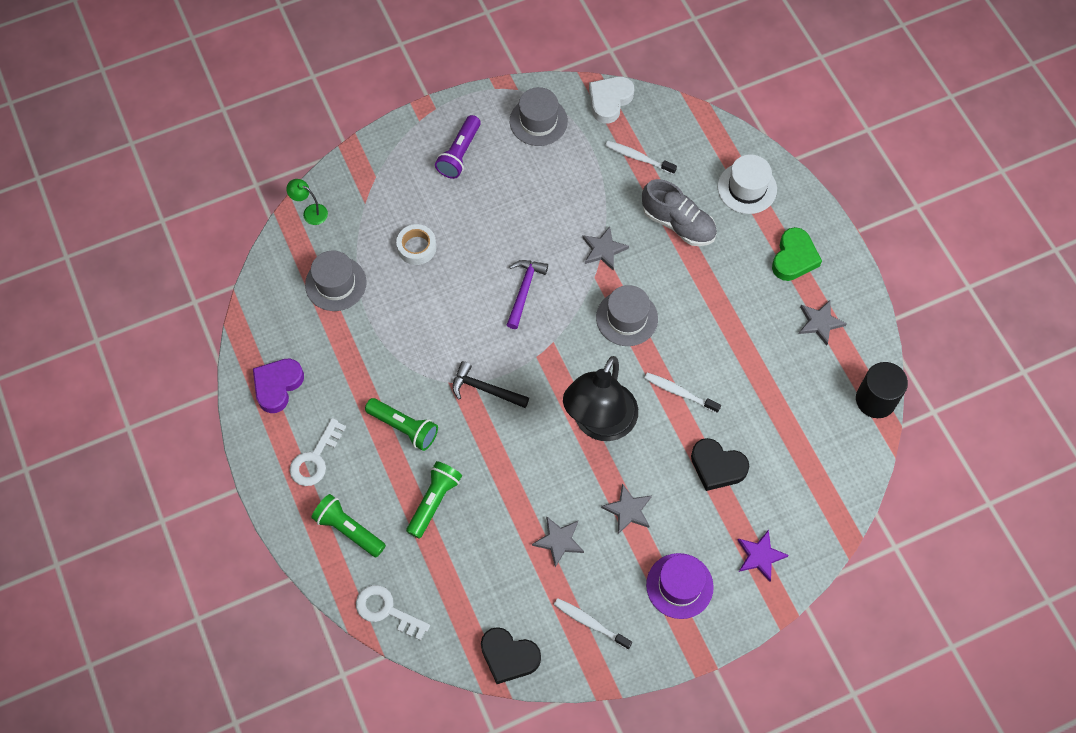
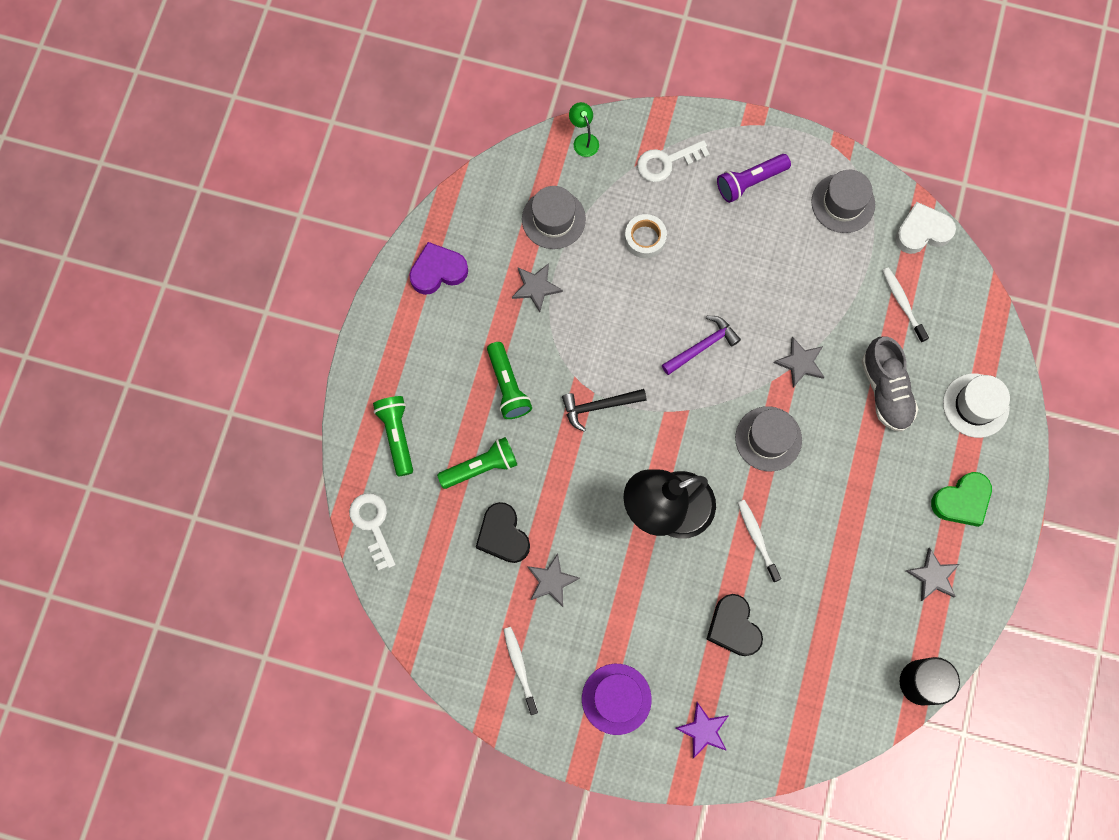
camera: 40 degrees right, 10 degrees up
(315, 458) = (418, 356): white key -> white key (666, 162)
(485, 389) = (599, 406): black hammer -> black hammer turned 75 degrees counterclockwise
(509, 656) = (434, 641): black heart -> black heart (503, 535)
(628, 510) = (628, 602): grey star -> grey star (536, 287)

